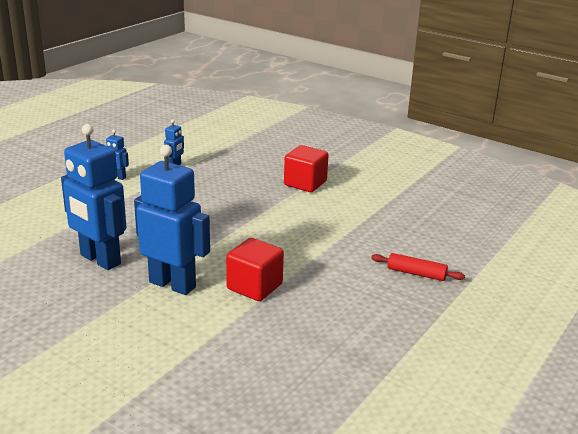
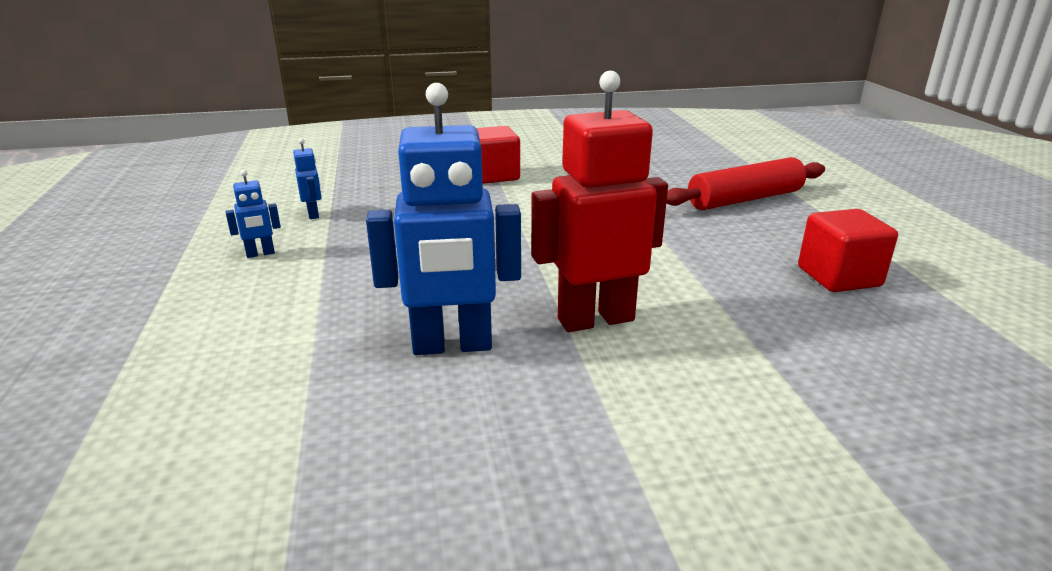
camera: 45 degrees left, 0 degrees up
(173, 284) = (595, 319): blue robot -> red robot
(254, 287) = (669, 275): red cube -> red cube (839, 277)
(416, 273) = (745, 199): red rolling pin -> red rolling pin, size x1.79

